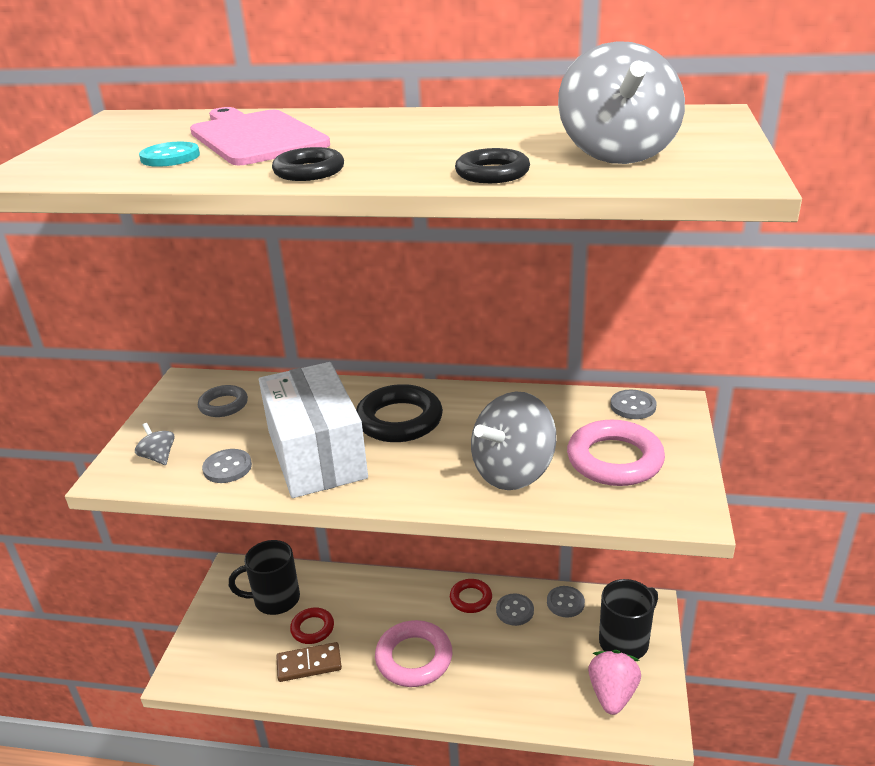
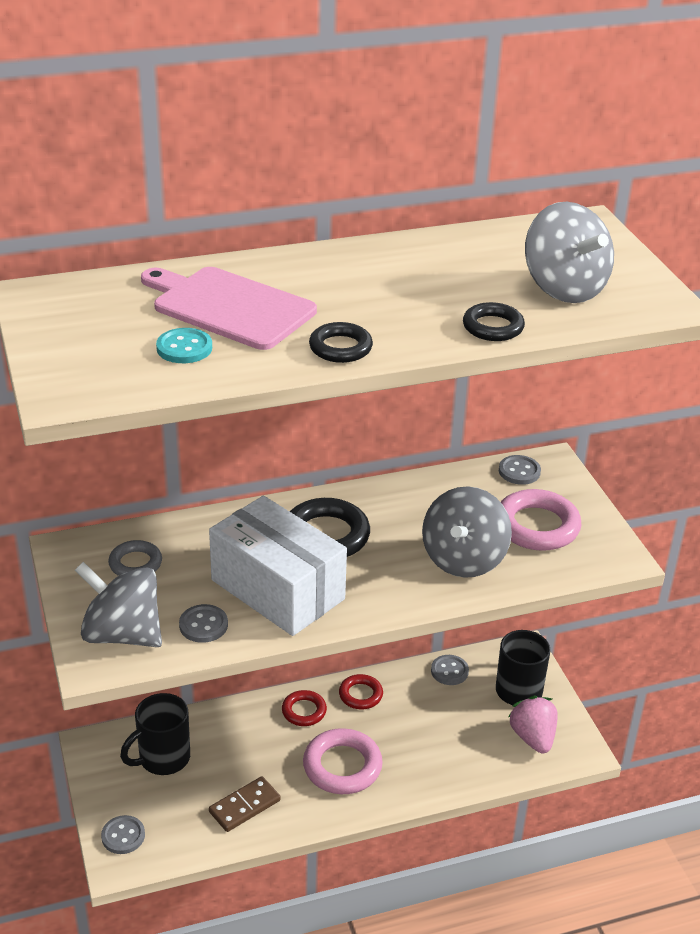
camera: 30 degrees left, 5 degrees up
(158, 457) = (122, 634): grey spinning top -> grey spinning top, size x2.25
(312, 628) = (223, 773): red ring -> red ring (304, 711)
(514, 610) = (408, 693): grey button -> grey button (123, 836)

